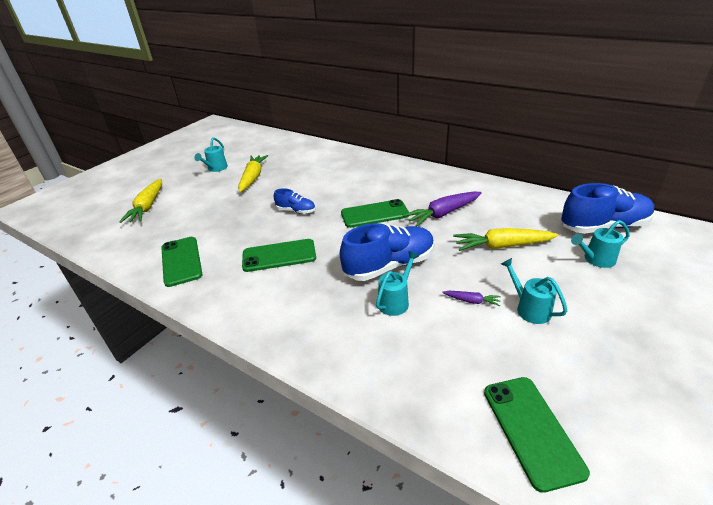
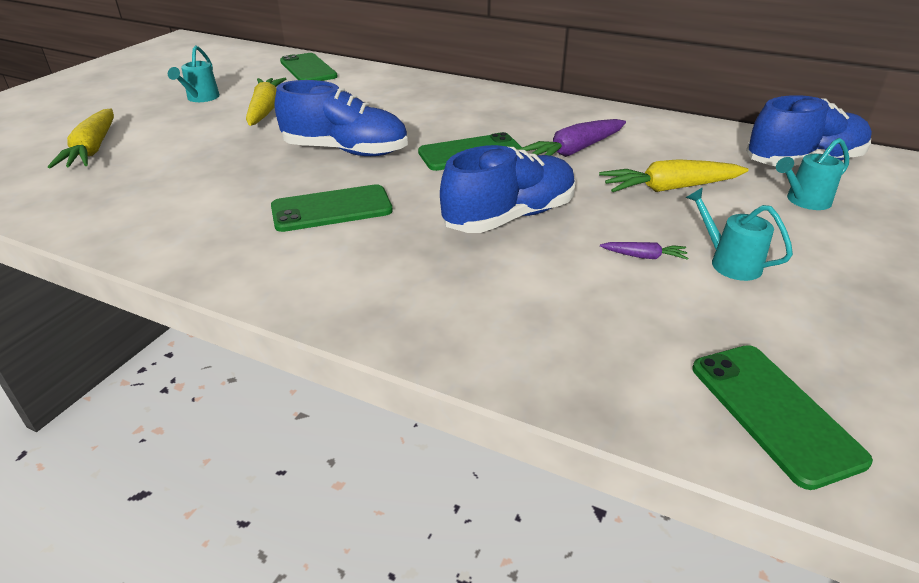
camera: 10 degrees left, 0 degrees up
(181, 261) = (167, 221): green phone -> green phone (308, 69)
(296, 211) = (346, 151): blue shoe -> blue shoe, size x1.92
(396, 301) = (530, 260): turquoise watering can -> none

